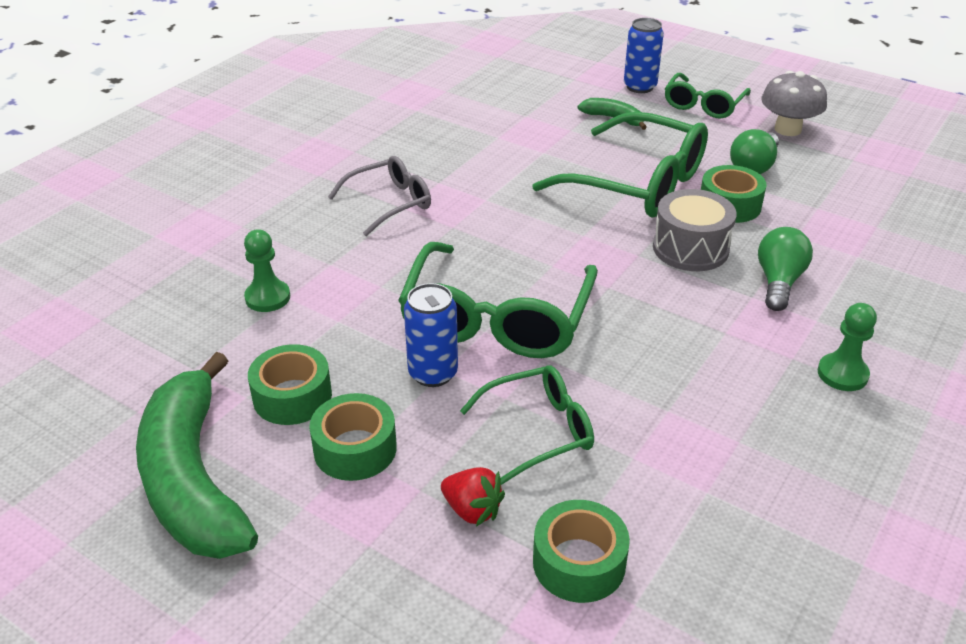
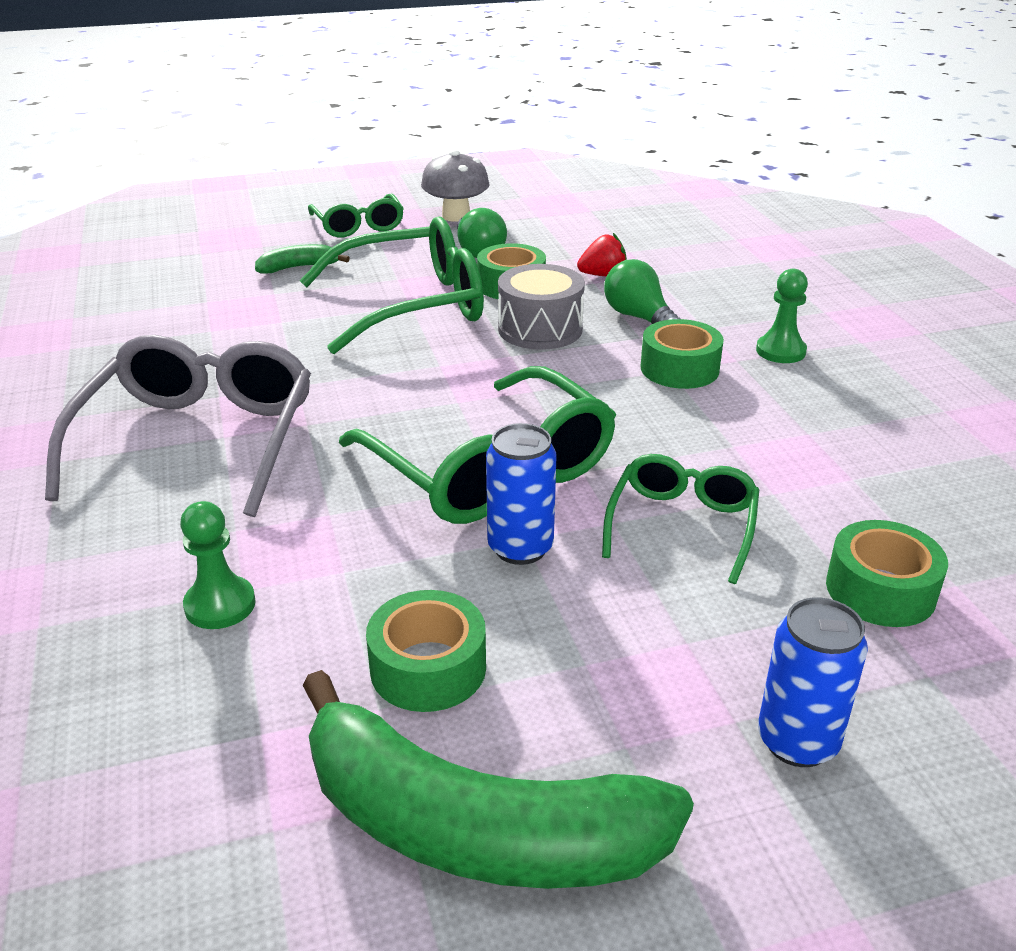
camera: 50 degrees left, 5 degrees down
(355, 449) = (574, 659): green tape -> green tape (679, 368)
(389, 203) = (198, 440): grey glasses -> grey glasses, size x1.75
(472, 510) = (751, 621): red strawberry -> red strawberry (603, 275)
(640, 87) = (277, 235): blue can -> blue can (797, 741)

